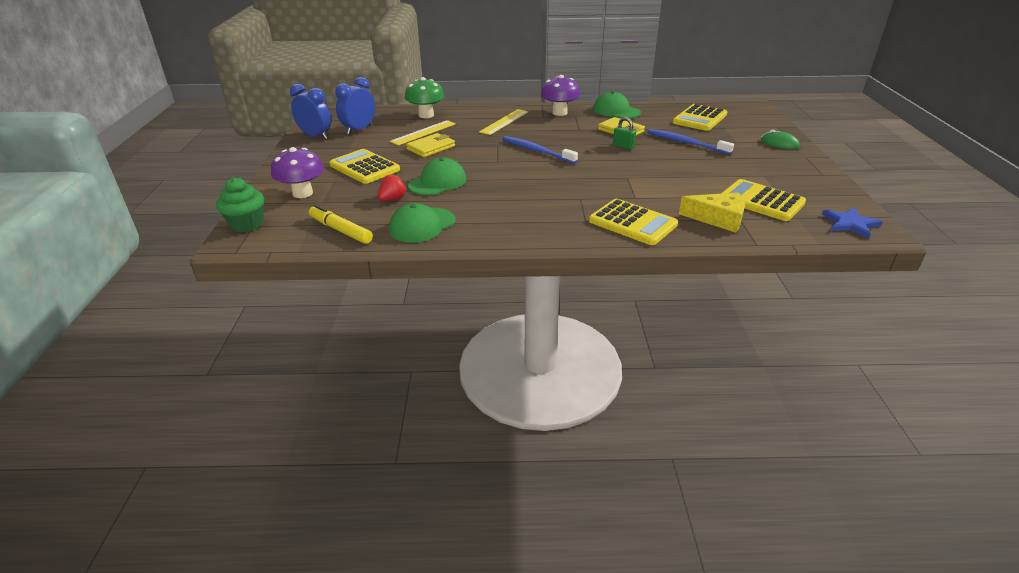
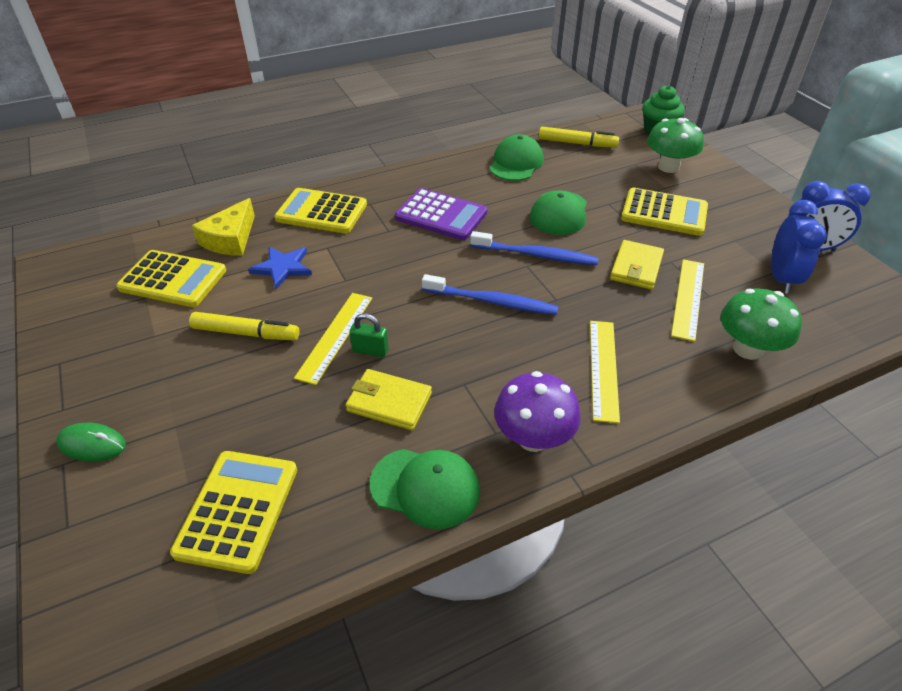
camera: 155 degrees right, 10 degrees up
(302, 193) = (668, 167): purple mushroom -> green mushroom
(392, 199) = (576, 181): red strawberry -> none
(530, 199) = (441, 215): none -> purple calculator
(642, 155) = (335, 336): none -> yellow ruler
(685, 143) = (268, 394): blue toothbrush -> blue toothbrush (536, 255)
(700, 165) = (246, 333): none -> yellow marker
(718, 219) = (230, 239): yellow cheese -> yellow cheese turned 60 degrees counterclockwise
(850, 224) = (79, 268): blue star -> blue star (283, 268)

